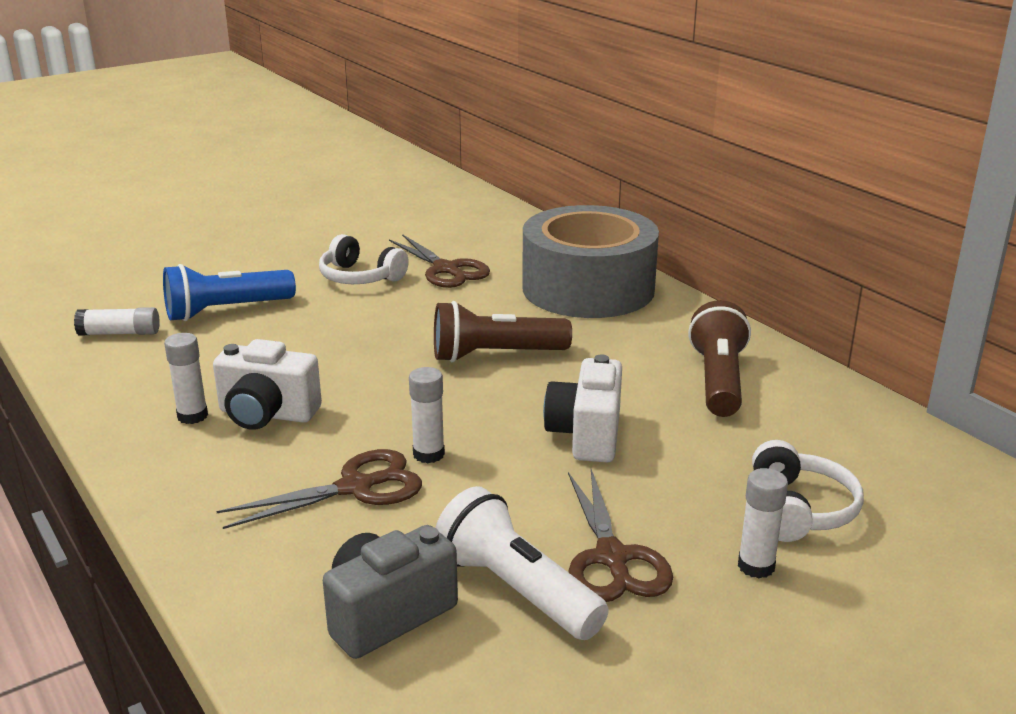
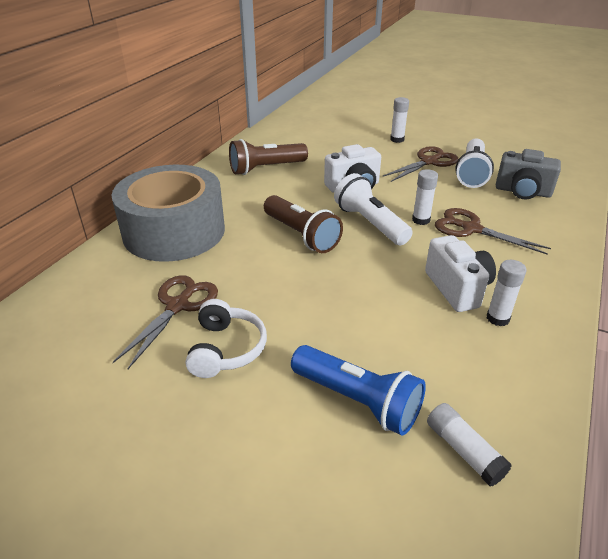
camera: 120 degrees left, 10 degrees up
(467, 410) = (370, 223): none -> white flashlight
(799, 509) = (353, 138): white headphones -> none

